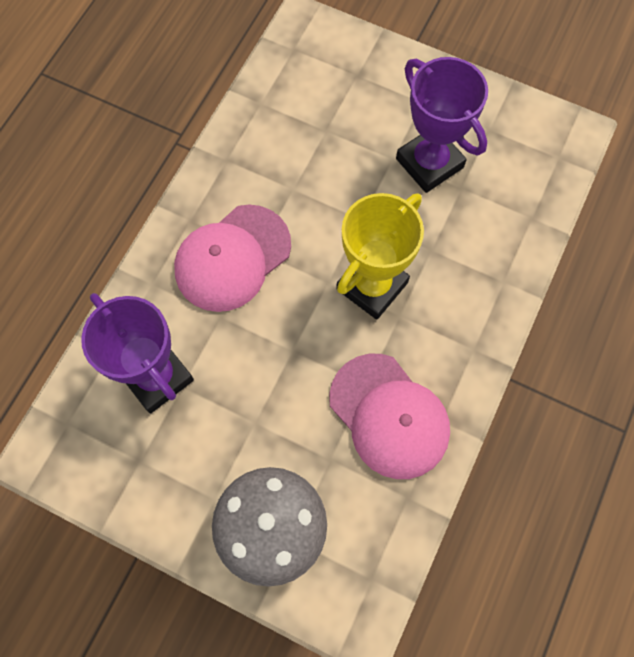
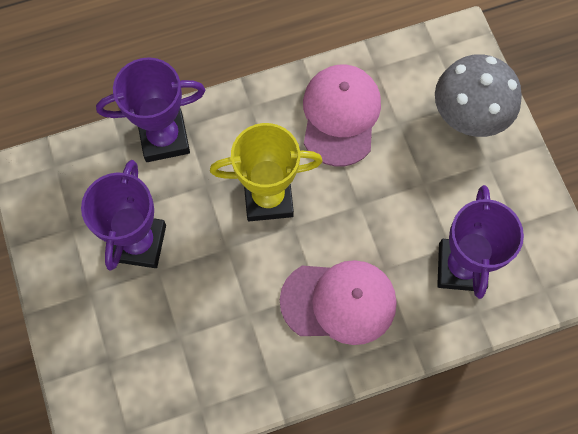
camera: 135 degrees left, 0 degrees up
(508, 255) = (164, 138): none -> purple trophy

